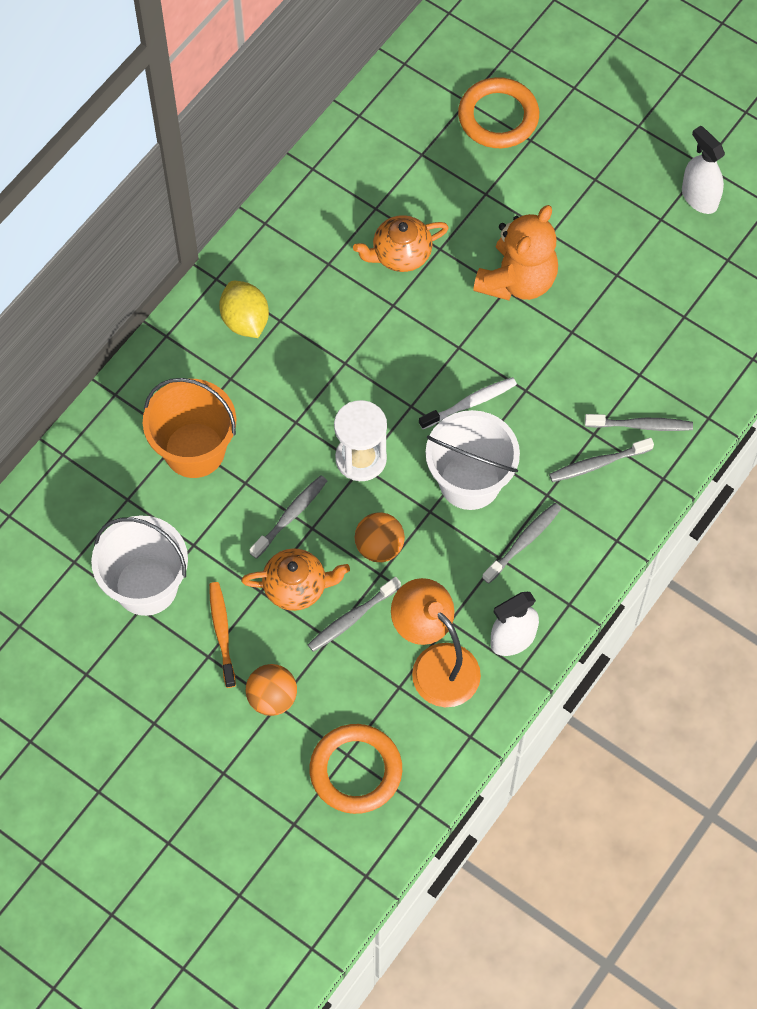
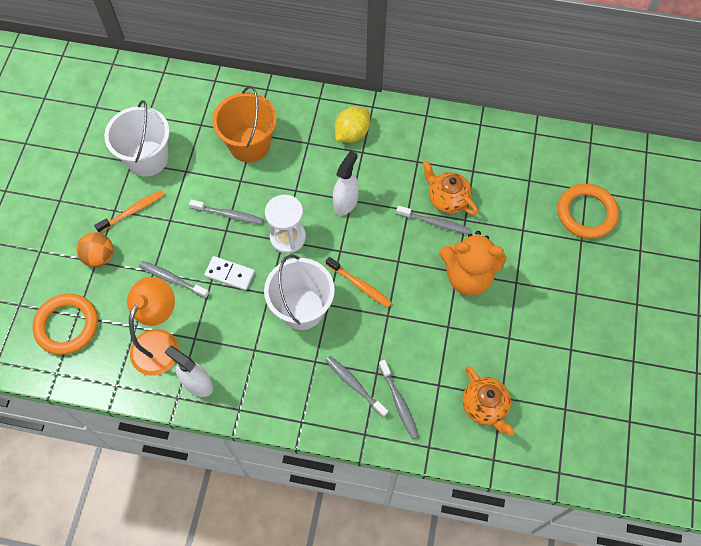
camera: 65 degrees right, 0 degrees up
(296, 587) = (181, 239): orange teapot -> orange teapot (485, 406)
(379, 547) = (230, 274): orange ball -> white domino
(470, 403) = (360, 285): white toothbrush -> orange toothbrush
(523, 542) = (272, 361): grey toothbrush -> grey toothbrush (435, 223)
(699, 198) = (604, 368): white spray bottle -> white spray bottle (345, 202)

